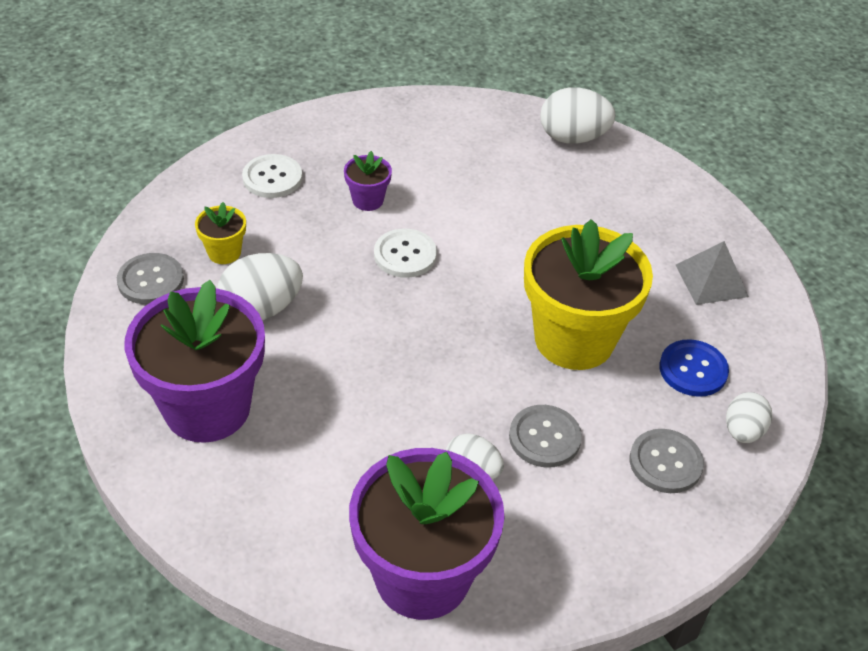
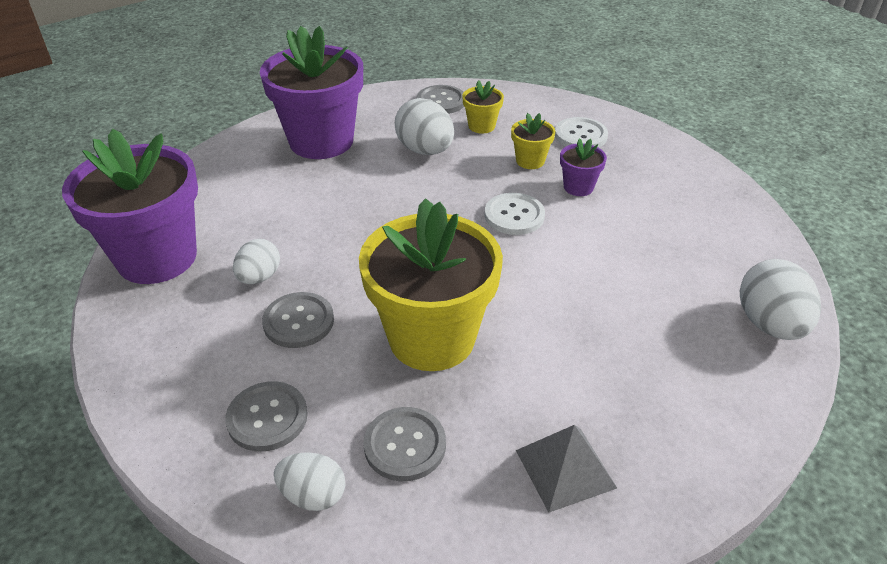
camera: 85 degrees right, 5 degrees down
(310, 225) = (530, 161): none -> yellow flower pot
(693, 369) = (405, 445): blue button -> grey button

